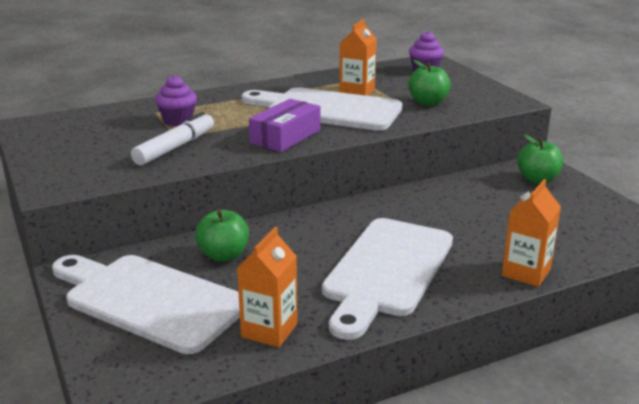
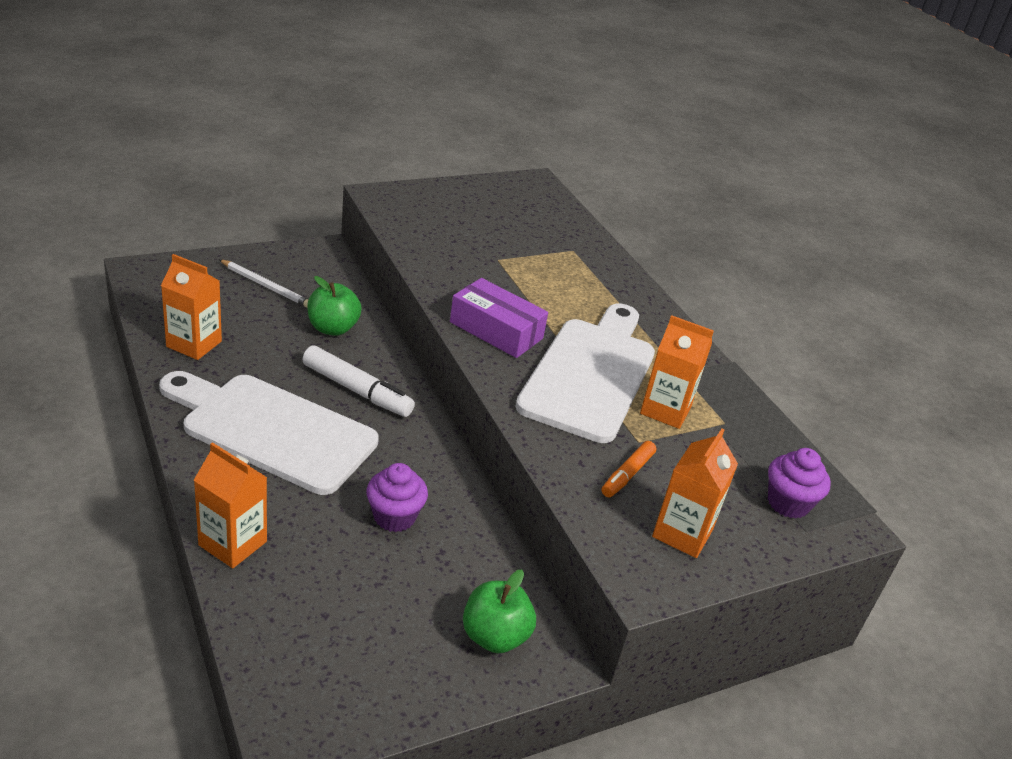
camera: 85 degrees right, 10 degrees up
(149, 300) = (266, 286): white cutting board -> white pencil
(174, 148) = (469, 258): white marker -> white marker (356, 390)
(178, 121) = (546, 263): purple cupcake -> purple cupcake (394, 517)
(428, 103) = (627, 474): green apple -> orange marker
(469, 93) = (682, 533): none -> orange carton

